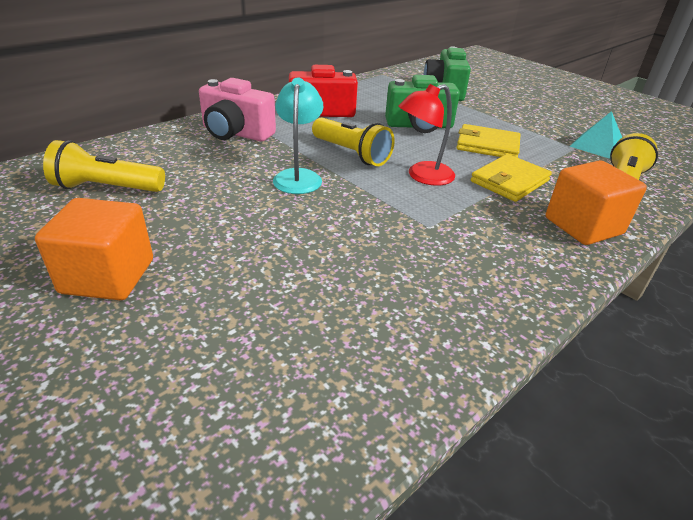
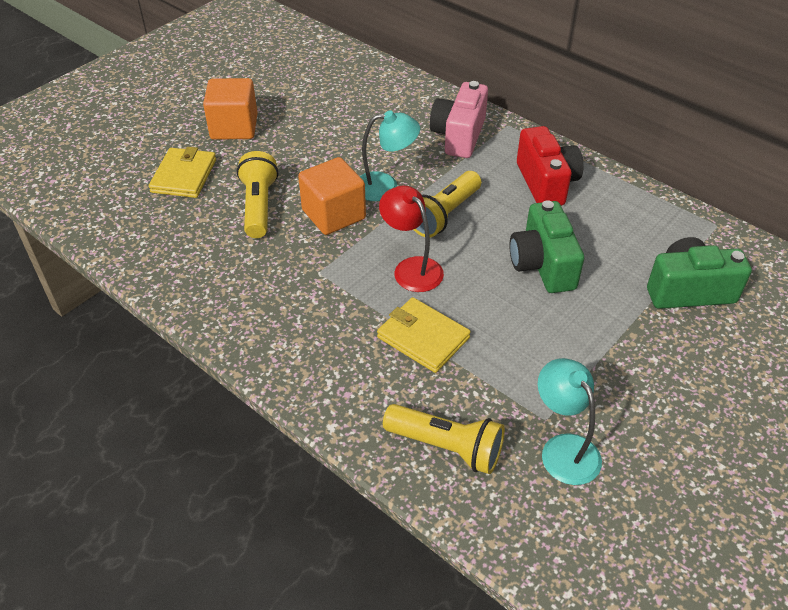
camera: 85 degrees right, 10 degrees up
(107, 188) = (337, 96): yellow flashlight -> yellow flashlight (259, 206)
(487, 145) = (512, 325): yellow wallet -> yellow wallet (184, 176)
(583, 226) = (342, 387): orange cube -> orange cube (333, 214)
(598, 146) = (563, 448): turquoise pyramid -> turquoise lamp

